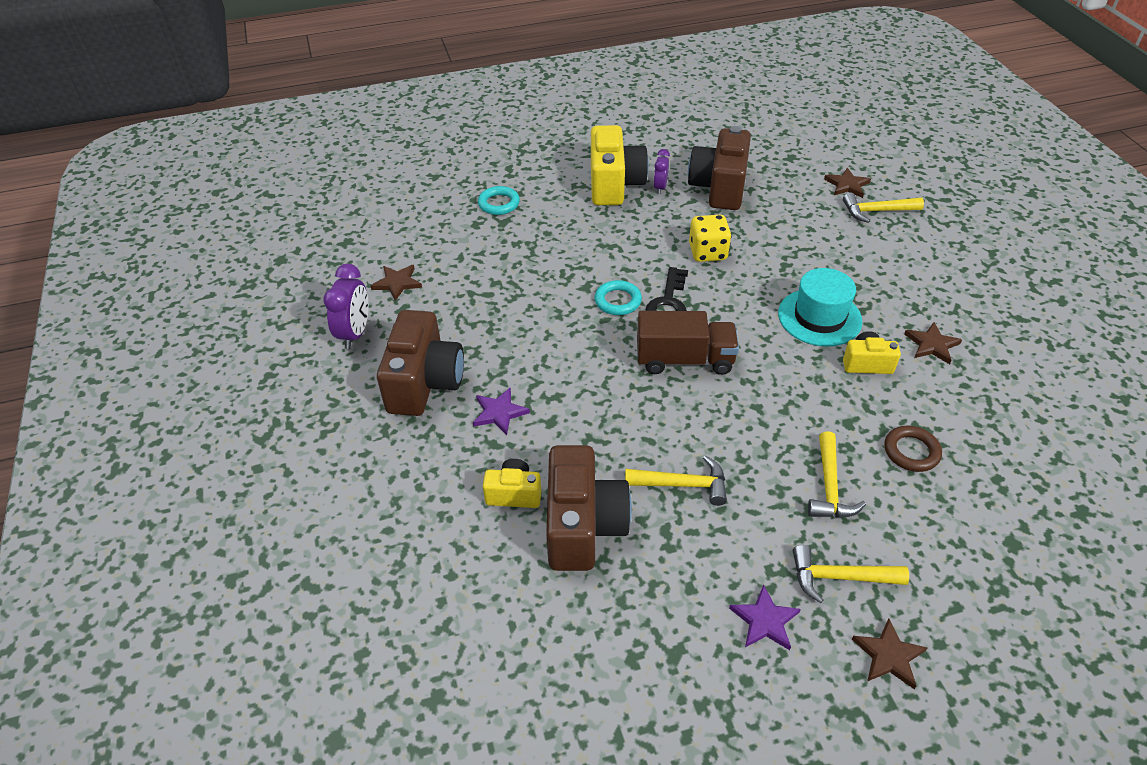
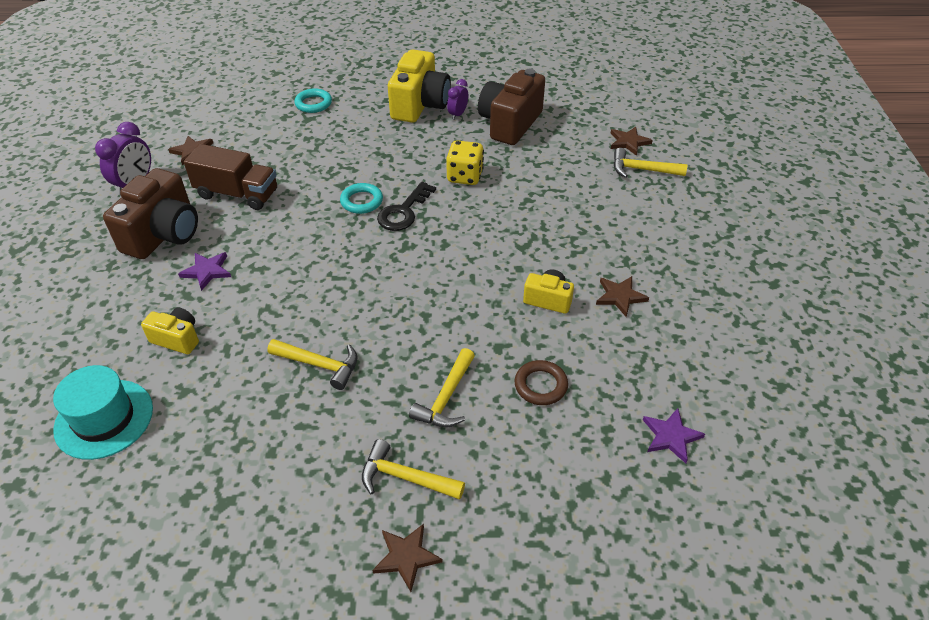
camera: 15 degrees right, 0 degrees up
(583, 526) = (216, 378): brown camera -> none
(684, 360) = (387, 262): brown truck -> brown truck (237, 194)
(765, 620) = (317, 496): purple star -> purple star (671, 436)
(819, 317) = (530, 251): turquoise hat -> turquoise hat (104, 419)

